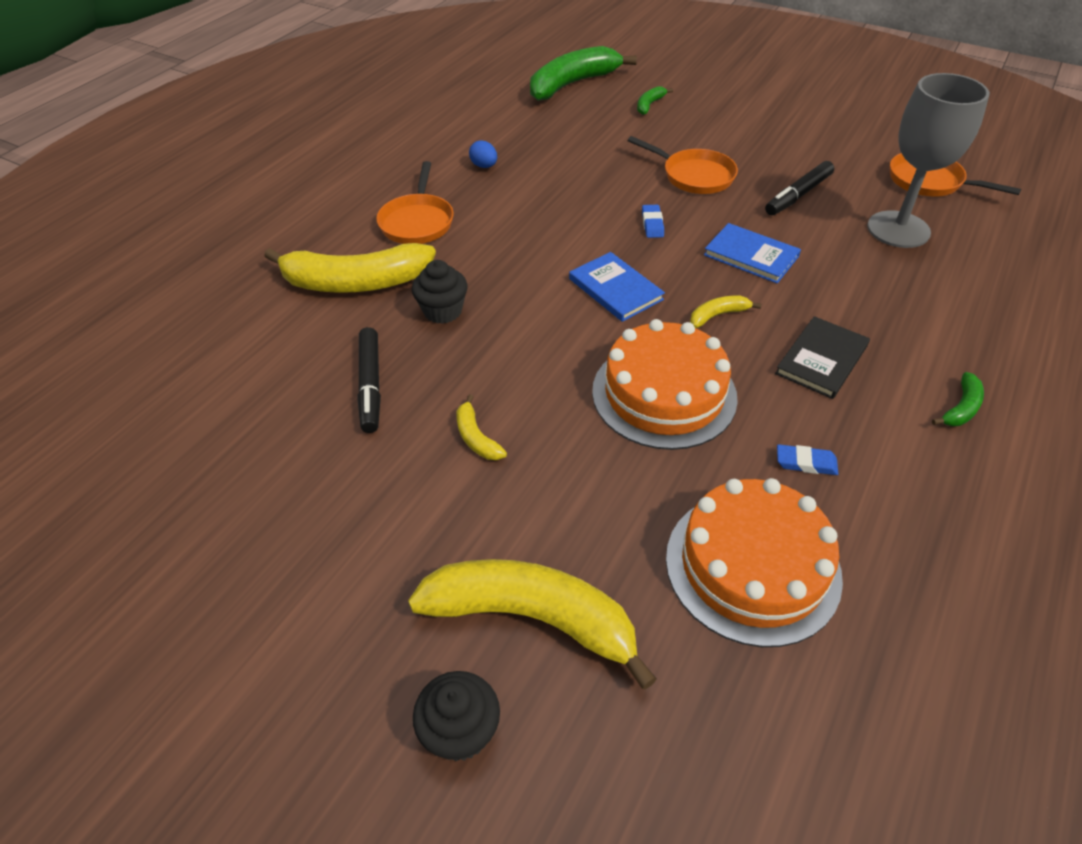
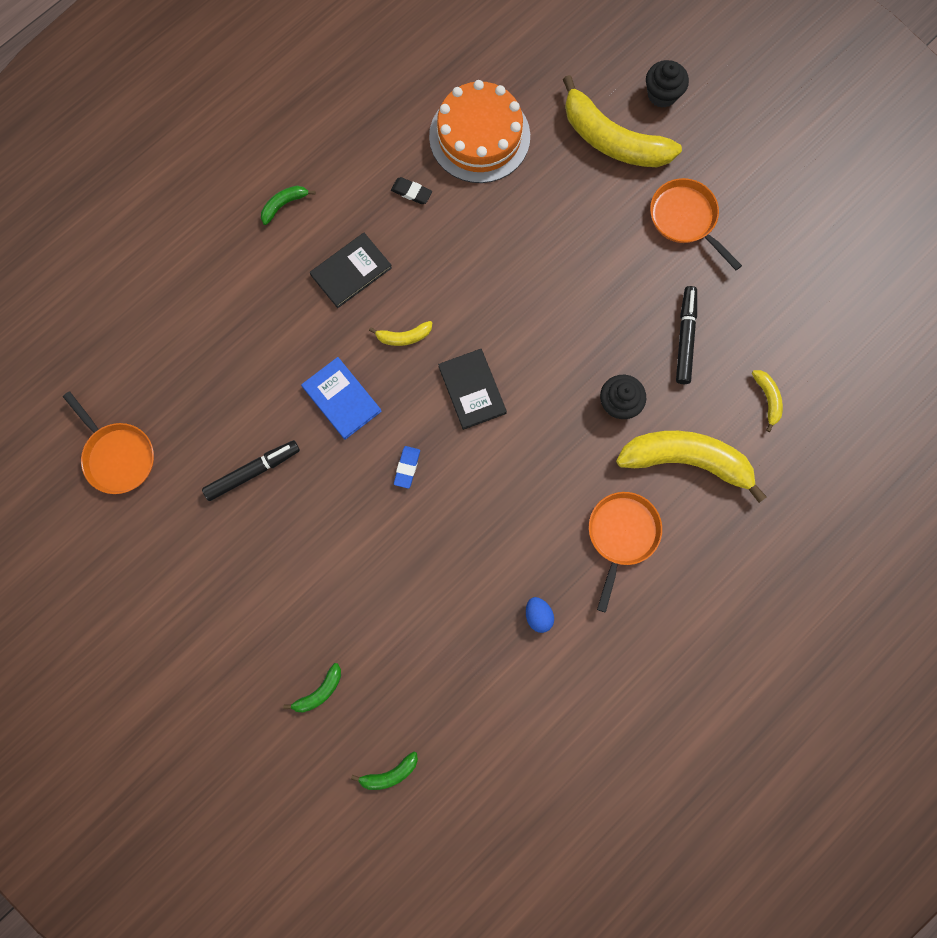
camera: 165 degrees left, 30 degrees up
(476, 437) = (618, 270): yellow banana -> yellow banana (767, 399)
(572, 84) = (390, 773): green banana -> green banana, size x0.44
(615, 289) = (472, 390): blue book -> black book
(664, 394) = (478, 272): orange cake -> none
(694, 176) = (334, 533): orange pan -> orange pan (685, 219)
(806, 463) = (411, 192): blue eraser -> black eraser
(898, 229) = (196, 396): grey goblet -> none

